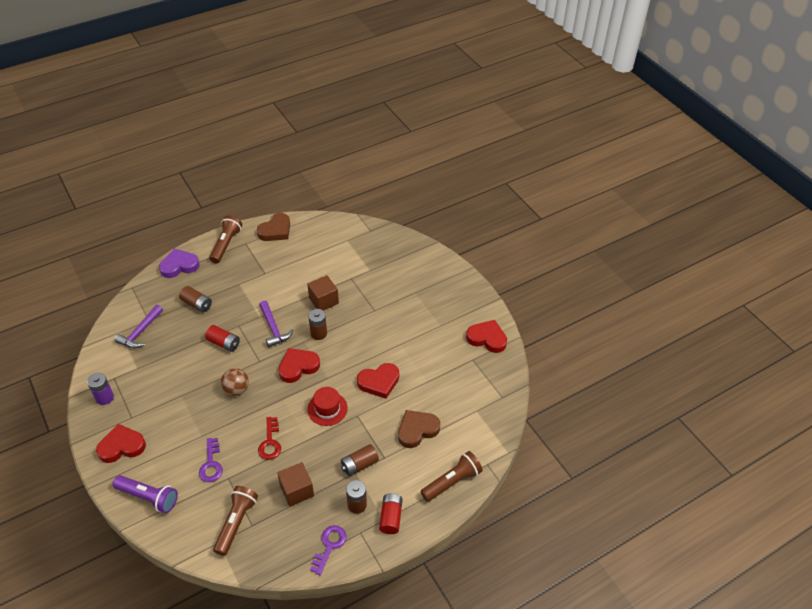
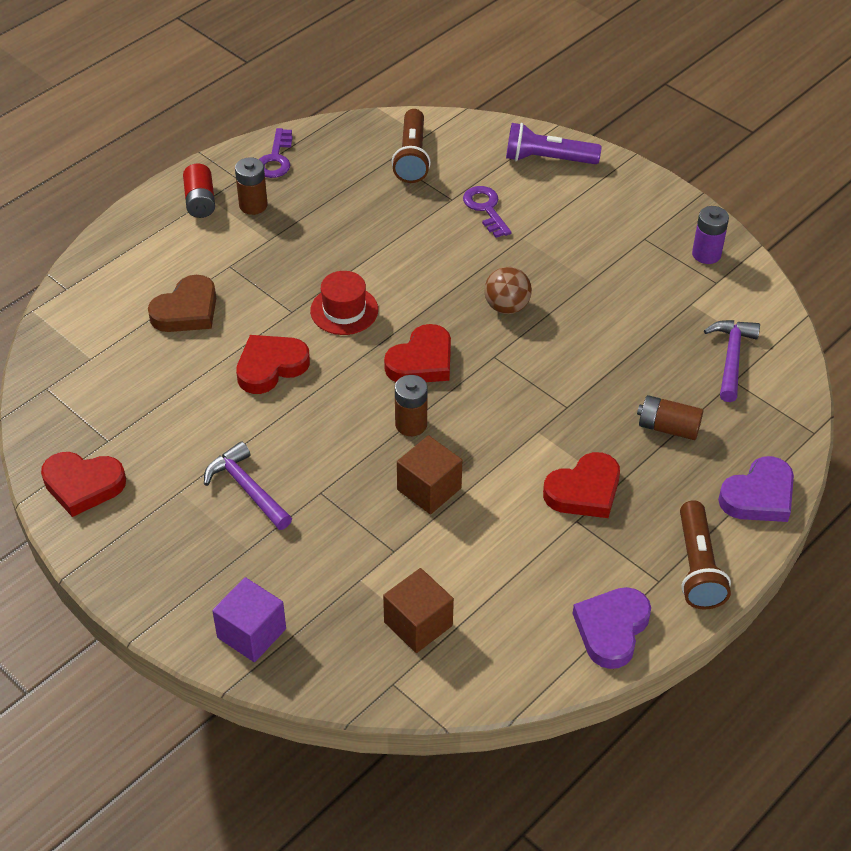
camera: 165 degrees right, 0 degrees up
(122, 446) = (629, 203): red heart -> red heart (584, 491)
(224, 343) = (573, 371): red battery -> none
(270, 442) = (413, 250): red key -> none
(273, 328) = (499, 415): purple hammer -> purple hammer (247, 488)
(275, 230) = (611, 629): brown heart -> purple heart
(297, 490) = (346, 204): brown cube -> brown cube (418, 624)
(359, 464) = (265, 250): brown battery -> none
(422, 259) = (251, 633): none -> purple cube
(452, 482) = (118, 256): brown flashlight -> none

